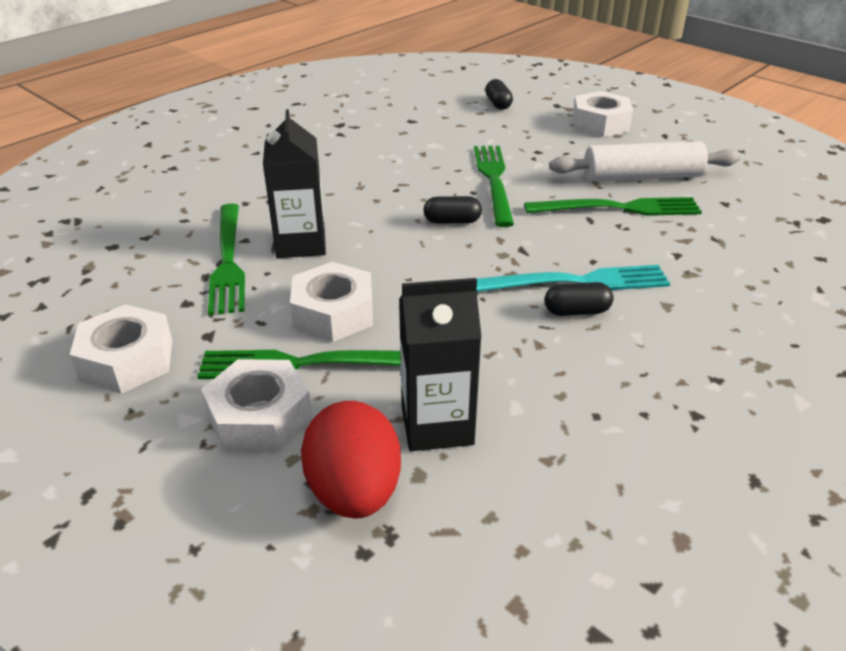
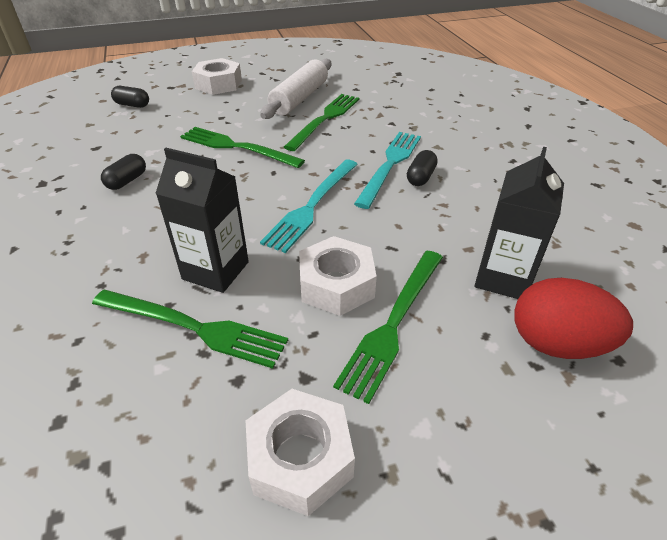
camera: 60 degrees left, 5 degrees up
(260, 418) = (447, 374): white nut -> none
(442, 258) = (312, 205): none -> turquoise fork
(452, 221) = (269, 184): black capsule -> black capsule (127, 181)

